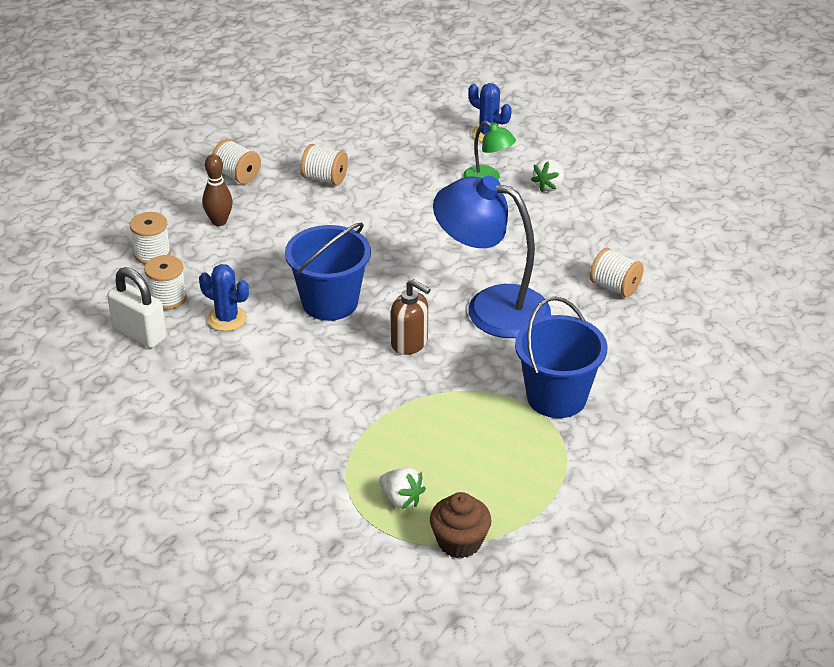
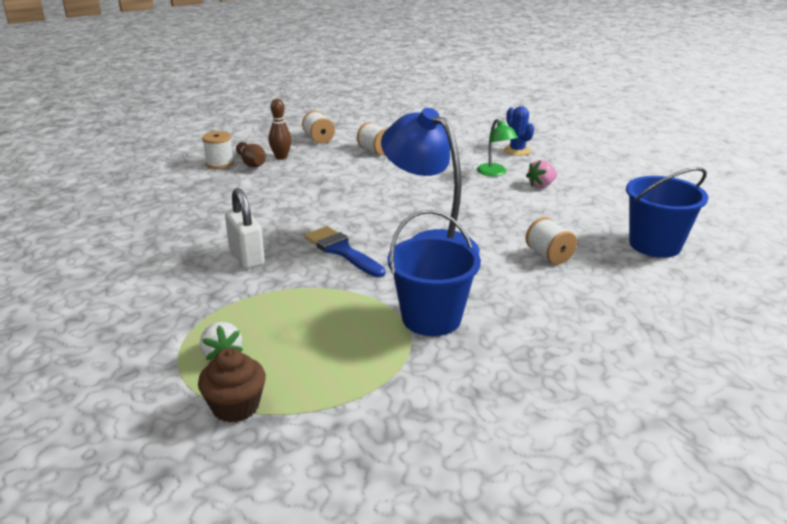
camera: 25 degrees right, 10 degrees down
(139, 334) = (159, 200): white padlock -> white padlock (246, 257)
(167, 298) = (201, 187): white spool -> none
(191, 242) = (251, 163): none -> brown bowling pin
(227, 319) = (226, 206): blue cactus -> none
(330, 302) = (307, 213): blue bucket -> blue bucket (655, 245)
(410, 343) = (342, 251): brown soap dispenser -> blue brush
(549, 186) = (541, 185): white strawberry -> pink strawberry

